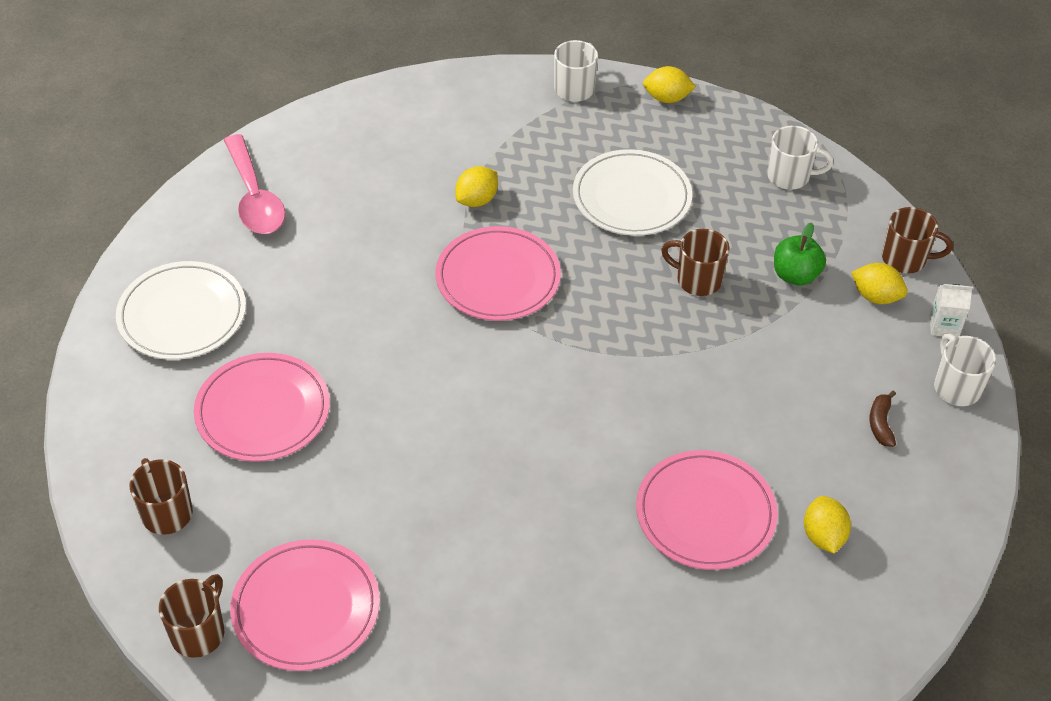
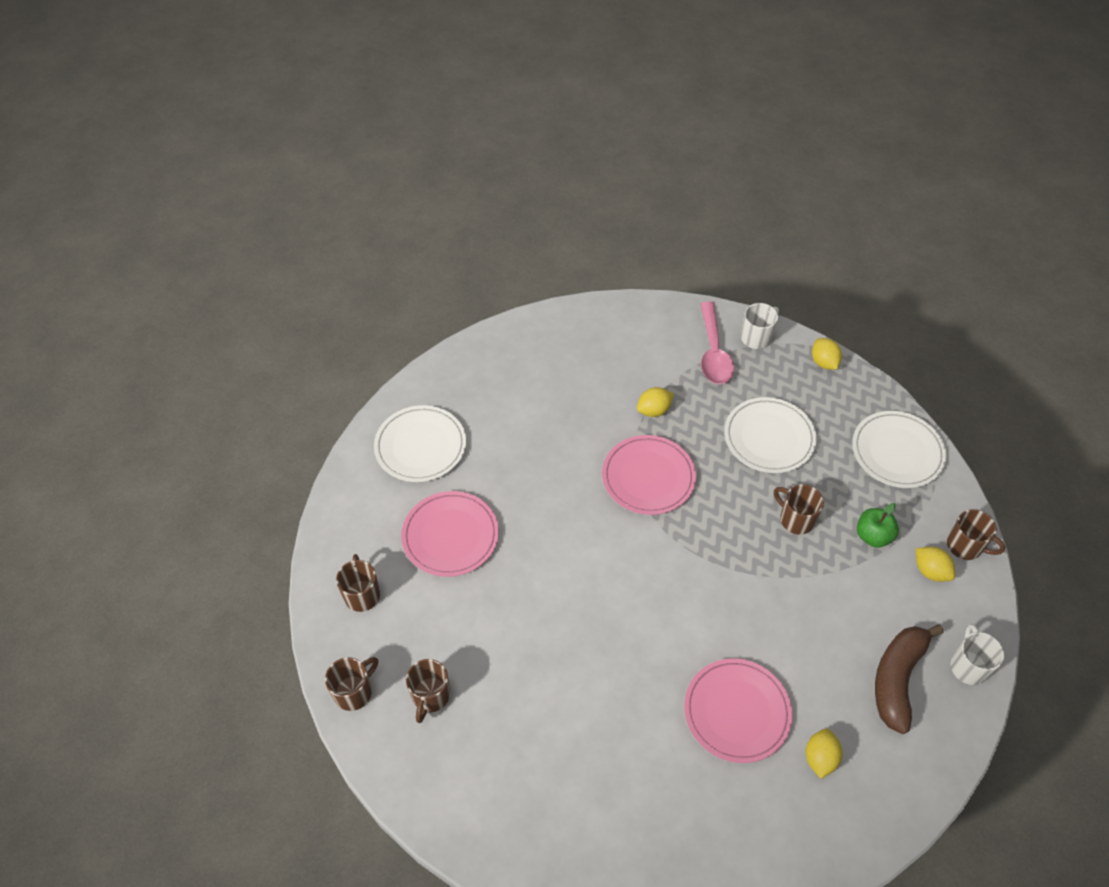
camera: 20 degrees right, 5 degrees up
(254, 197) = (498, 368): pink spoon -> pink spoon (713, 352)
(306, 608) = (430, 696): pink plate -> brown mug
(667, 98) = (823, 362): yellow lemon -> yellow lemon turned 45 degrees clockwise
(790, 176) = (897, 452): white mug -> white plate
(880, 424) = (897, 679): brown banana -> brown banana, size x2.32
(944, 326) = (977, 611): white carton -> none

